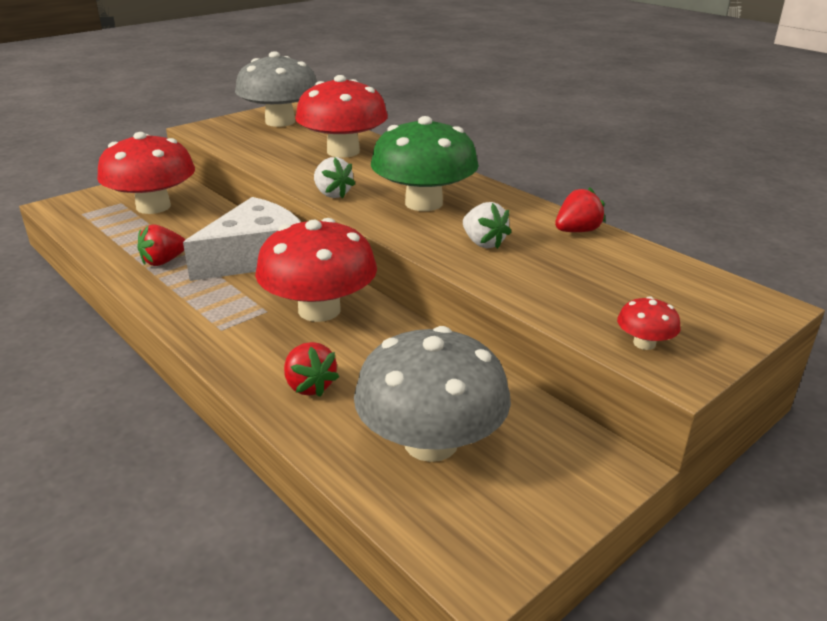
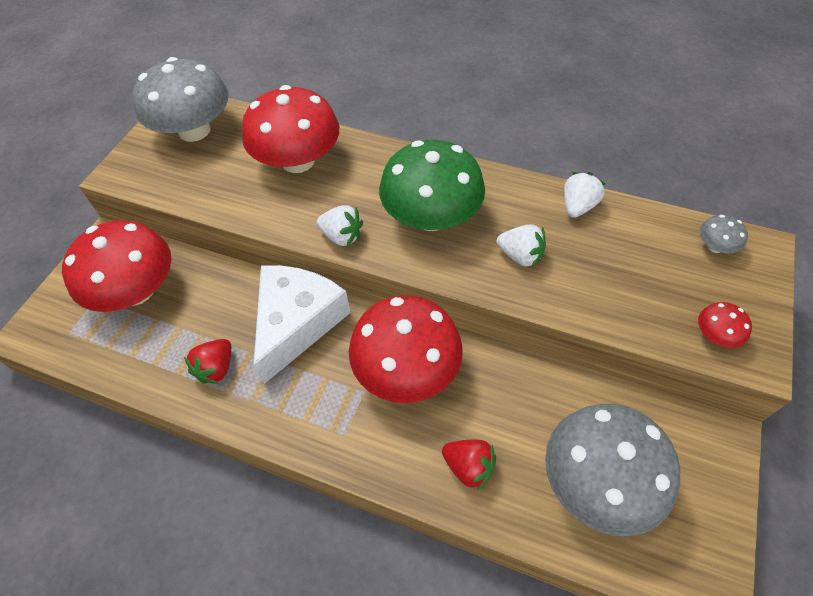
camera: 25 degrees left, 25 degrees up
(577, 231) = (578, 206): red strawberry -> white strawberry
(709, 290) = (715, 246): none -> grey mushroom

